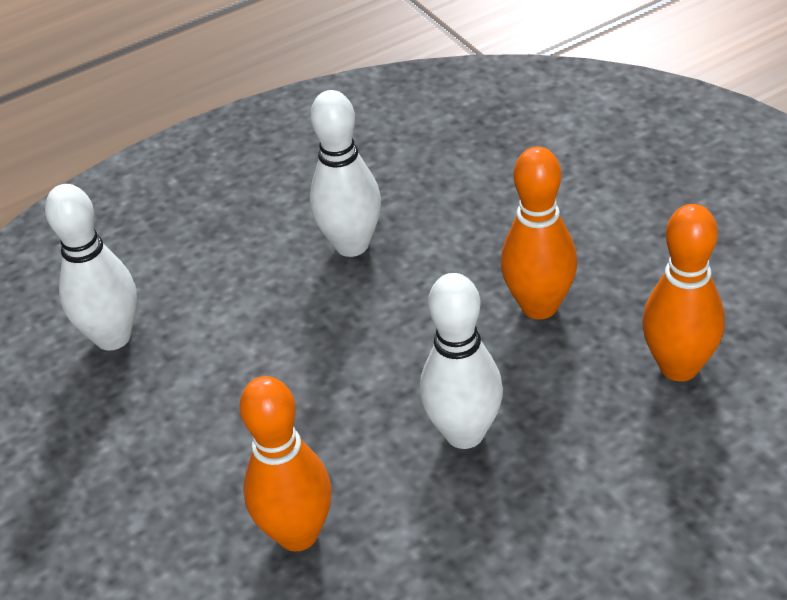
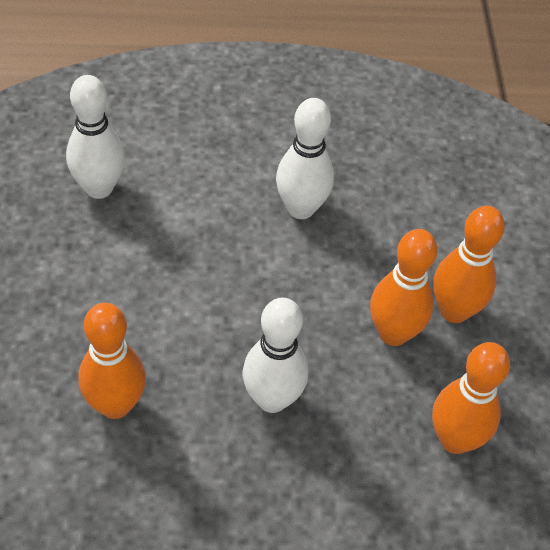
camera: 20 degrees right, 10 degrees up
(582, 255) = (454, 311): none -> orange bowling pin

